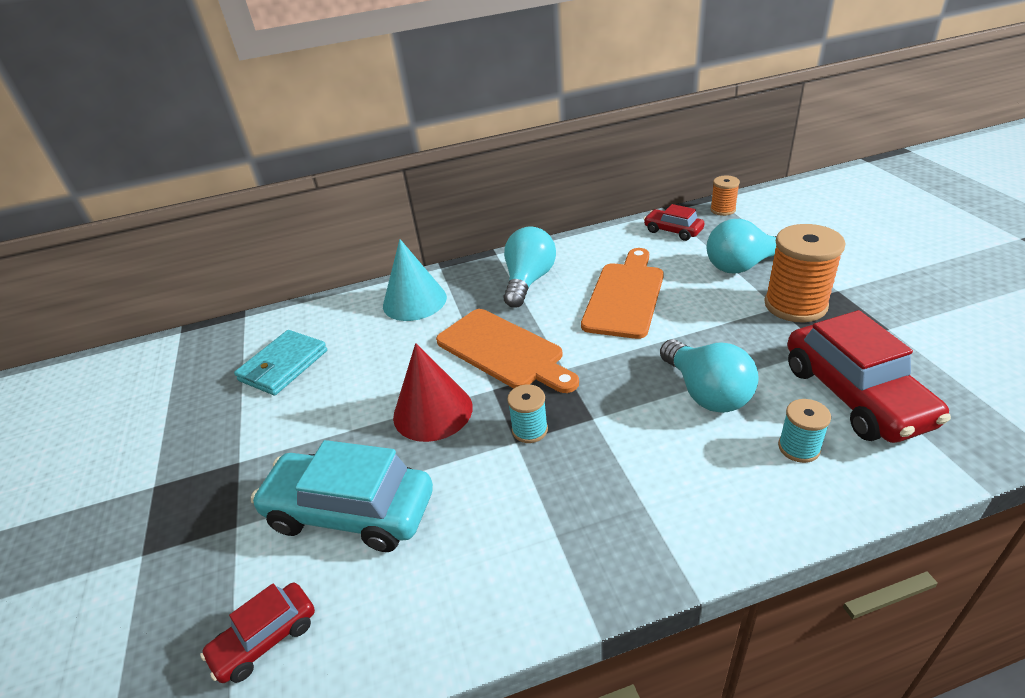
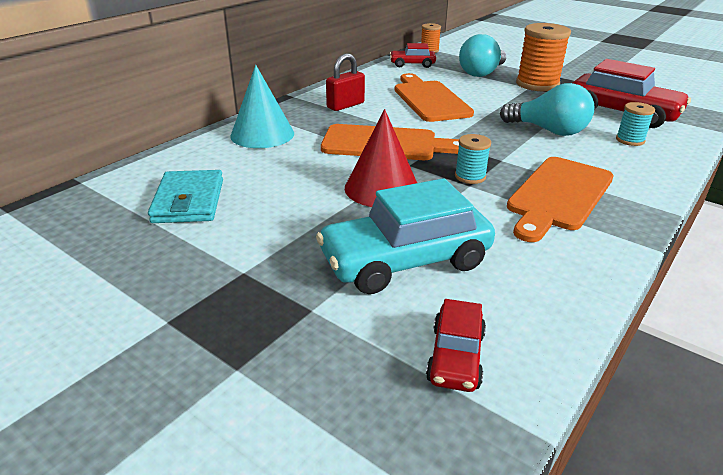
camera: 40 degrees left, 5 degrees down
(528, 281) = (345, 105): turquoise light bulb -> red padlock
(588, 498) = (558, 195): none -> orange cutting board

